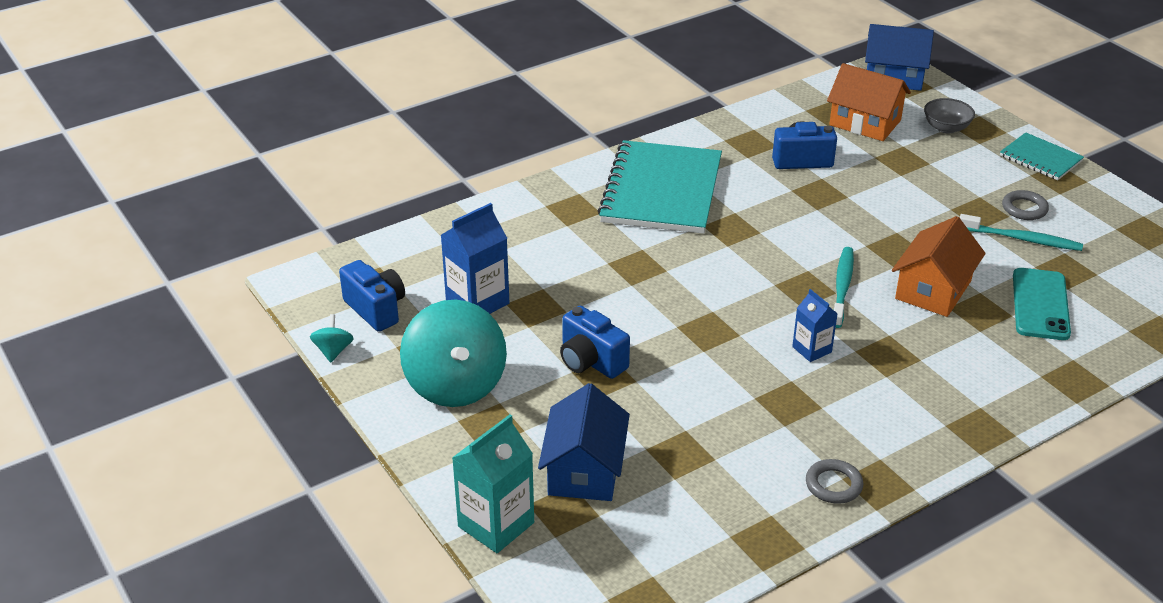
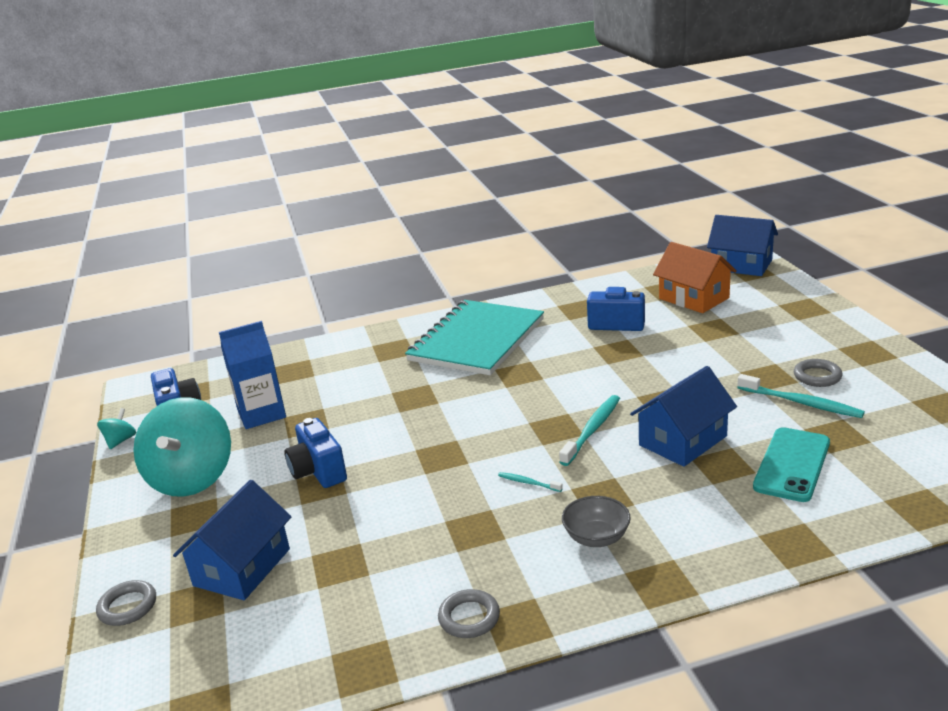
camera: 20 degrees right, 10 degrees down
(496, 524) = (128, 607): turquoise carton -> grey ring
(812, 349) = (528, 483): blue carton -> turquoise toothbrush
(933, 290) = (682, 440): orange house -> blue house
(946, 128) = (770, 306): grey bowl -> grey bowl (596, 537)
(1040, 158) = (855, 335): turquoise notebook -> none

